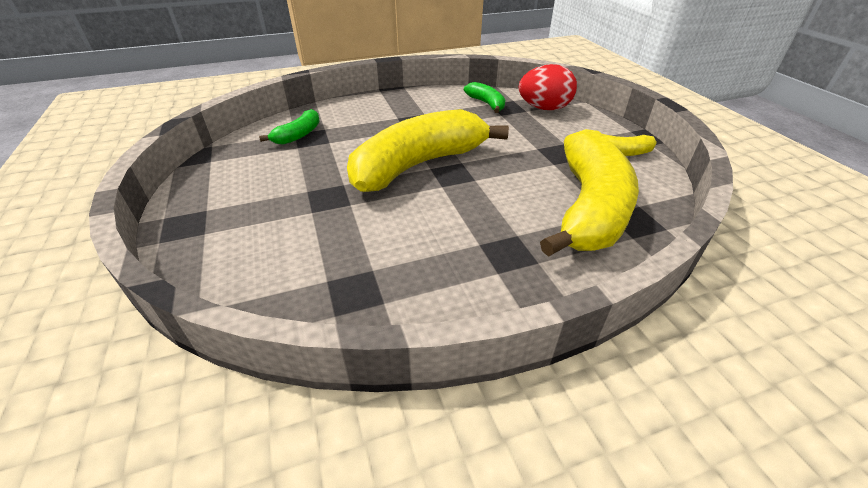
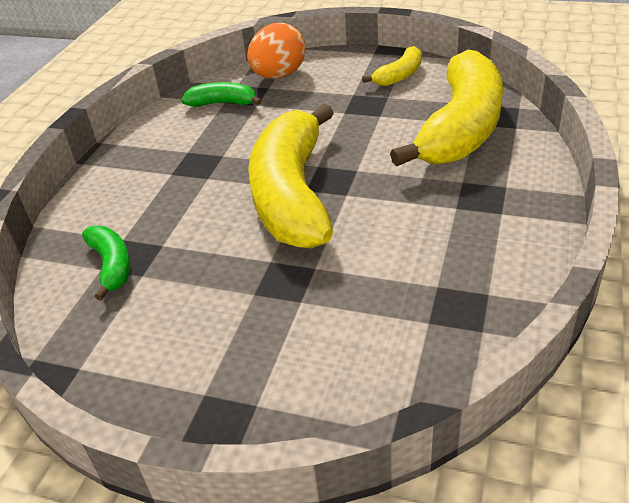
camera: 50 degrees left, 0 degrees up
(544, 108) = (279, 75): red egg -> orange egg
(589, 207) = (461, 128): yellow banana -> yellow banana turned 60 degrees clockwise

